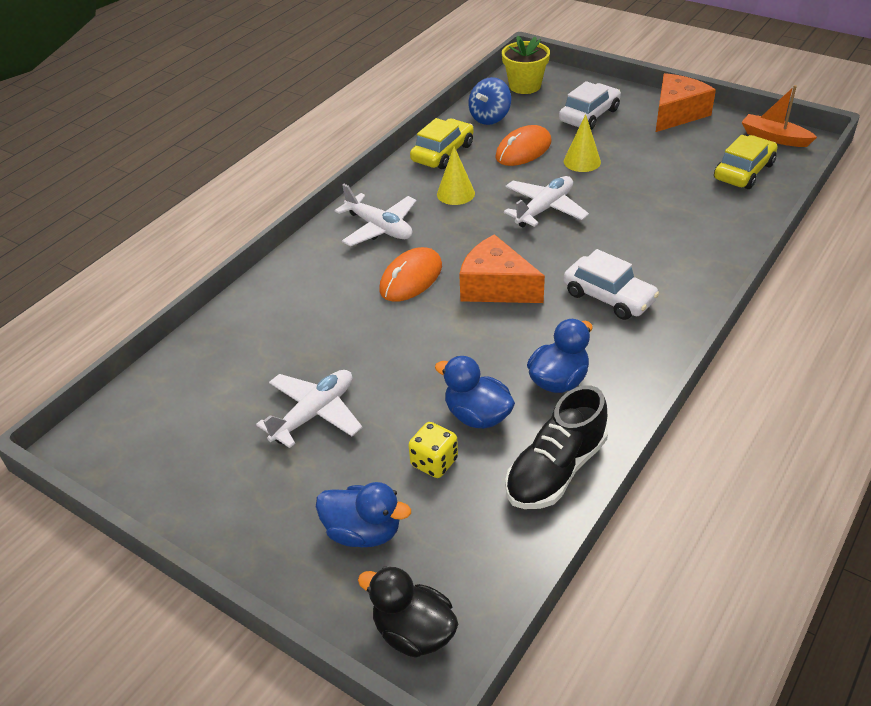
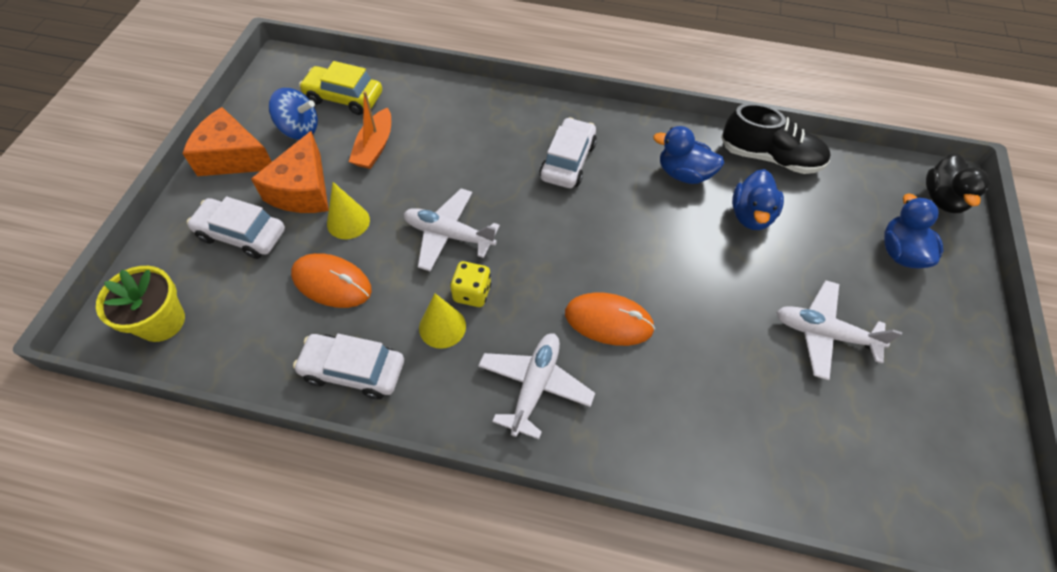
camera: 115 degrees left, 15 degrees up
(434, 462) = (812, 229): yellow dice -> yellow dice (472, 293)
(442, 153) = (353, 370): yellow car -> white car
(490, 118) = (255, 340): blue spinning top -> blue spinning top (299, 129)
(496, 287) = (590, 244): orange cheese -> orange cheese (303, 190)
(774, 138) = (277, 82): orange boat -> orange boat (374, 147)

